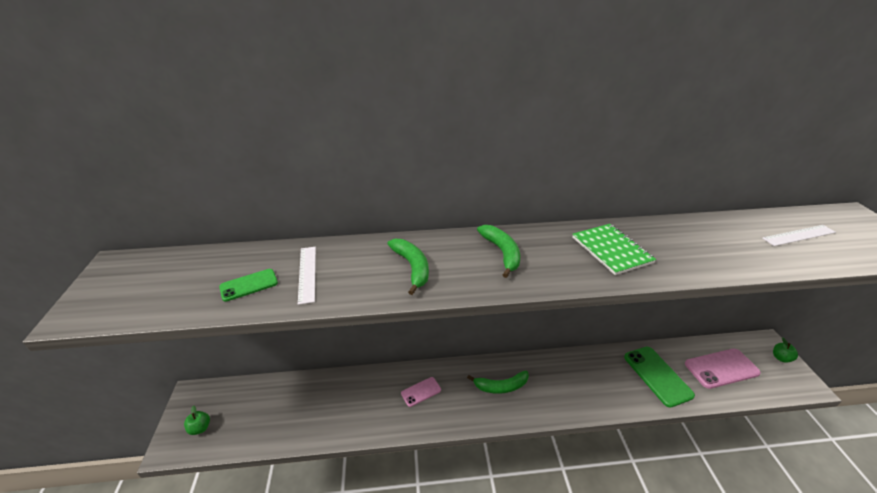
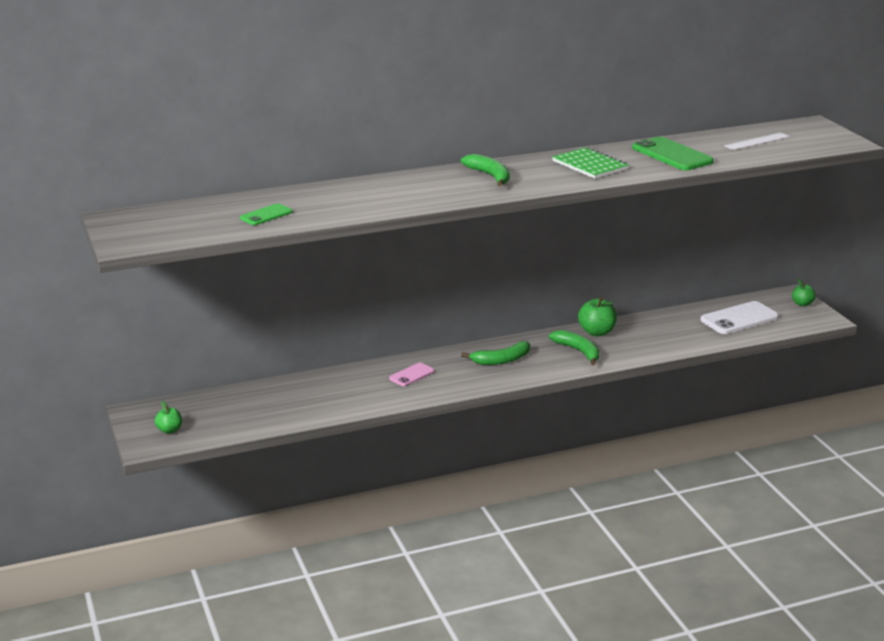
camera: 15 degrees left, 10 degrees down
(307, 273) = (314, 204): white ruler -> none
(412, 267) = (411, 191): green banana -> green banana (578, 351)
(590, 363) = (596, 332): none -> green apple
(657, 376) = (671, 332): green phone -> green phone (672, 155)
(721, 368) = (739, 319): pink phone -> white phone

